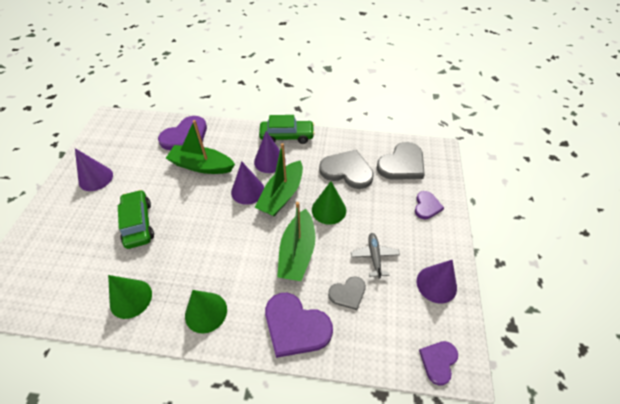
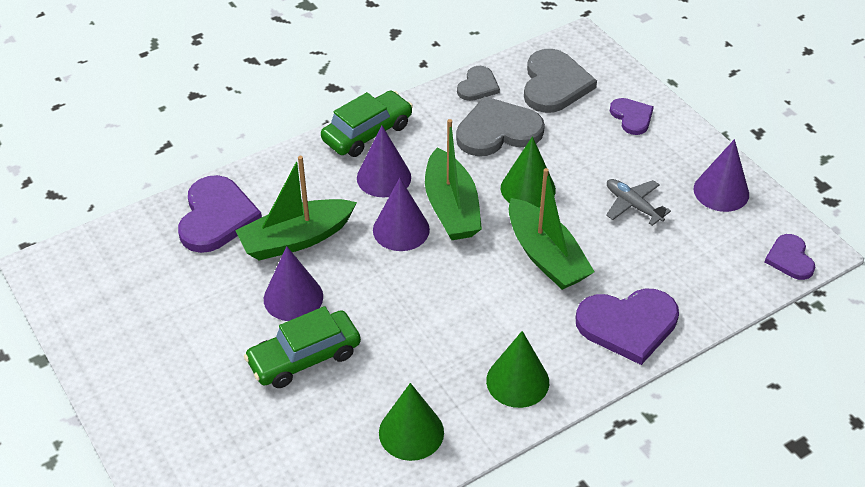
camera: 40 degrees left, 5 degrees down
(96, 178) = (155, 350): purple cone -> purple cone (293, 297)
(138, 223) = (304, 357): green car -> green car turned 60 degrees counterclockwise
(348, 293) = (645, 259): grey heart -> grey heart (478, 86)

